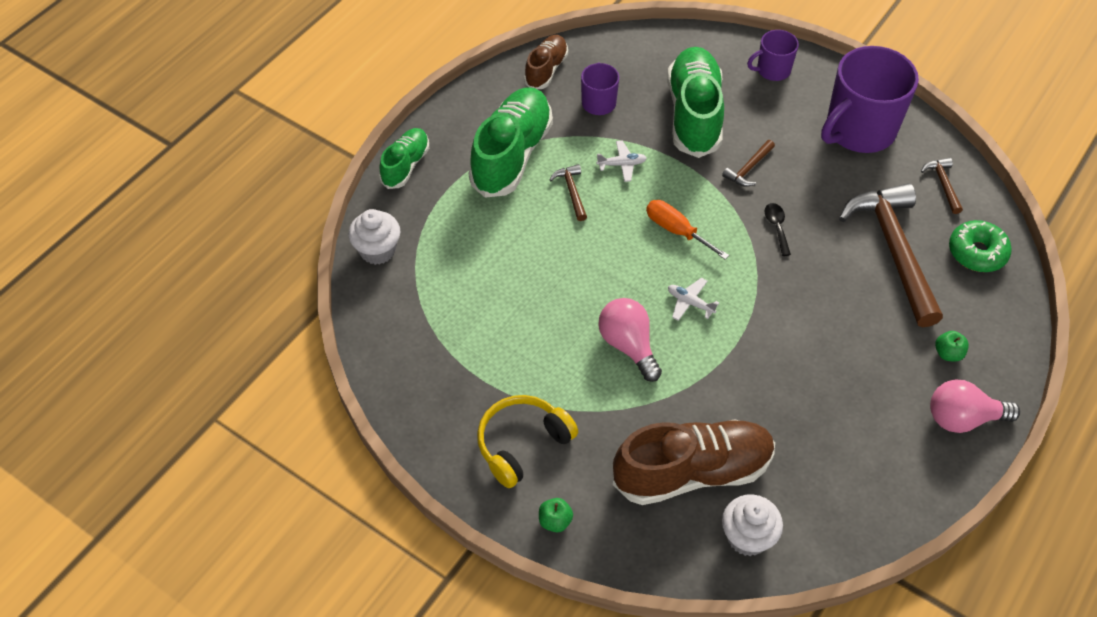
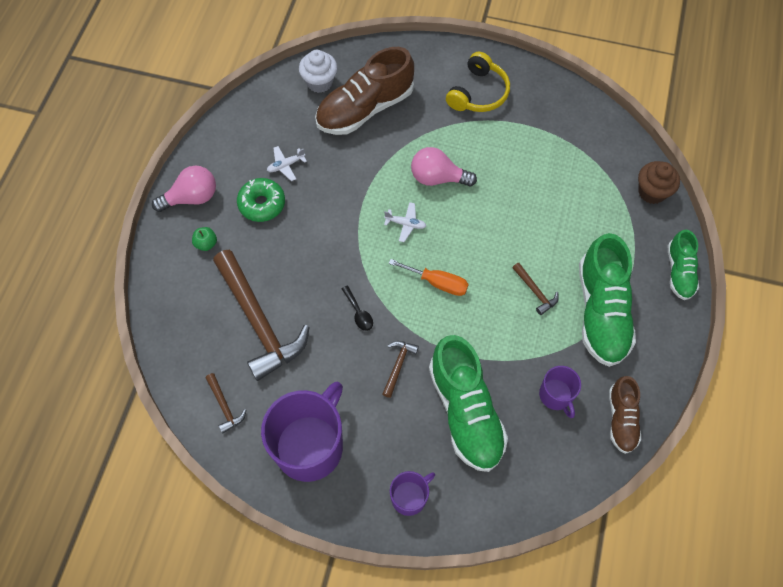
camera: 160 degrees right, 10 degrees up
(377, 250) = (652, 192): white cupcake -> brown cupcake
(555, 521) = (437, 57): green apple -> none
(622, 164) = (506, 333): white plane -> white plane (286, 165)
(628, 345) = (437, 178): pink light bulb -> pink light bulb turned 150 degrees clockwise
(977, 252) = (190, 342): green donut -> green donut (262, 204)

